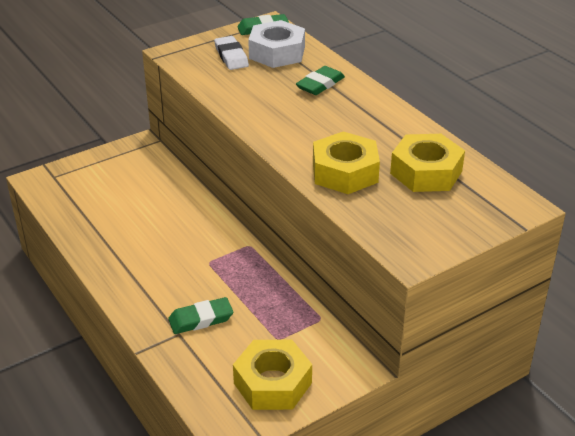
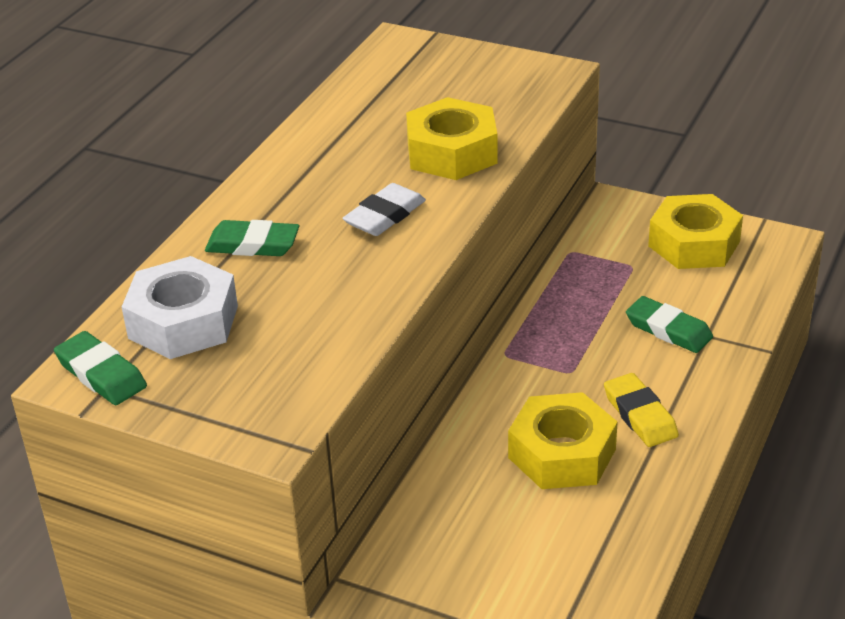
camera: 120 degrees left, 0 degrees up
(148, 269) = (640, 415): none -> yellow eraser
(231, 56) = (234, 363): white eraser -> white eraser (385, 215)
(426, 172) = (395, 105): yellow nut -> yellow nut (562, 453)

